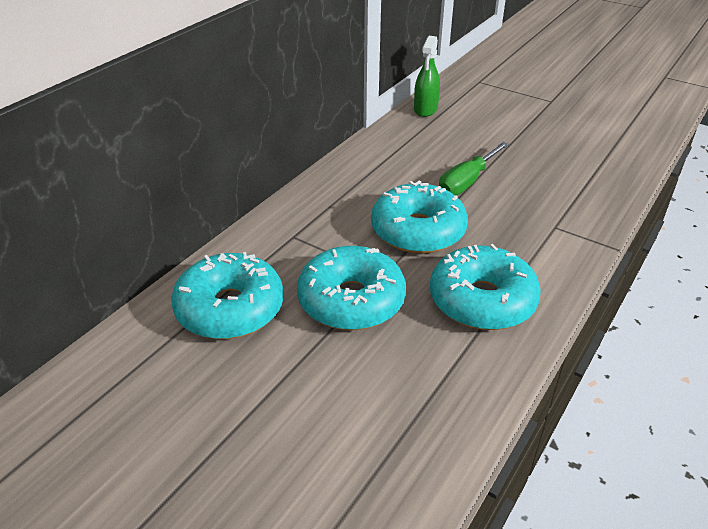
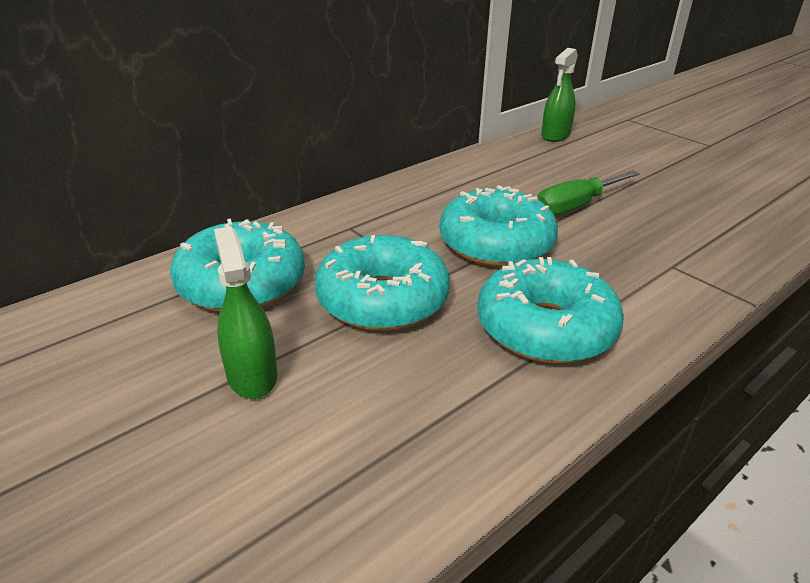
camera: 15 degrees right, 5 degrees down
(282, 387) = (252, 375): none -> green spray bottle

